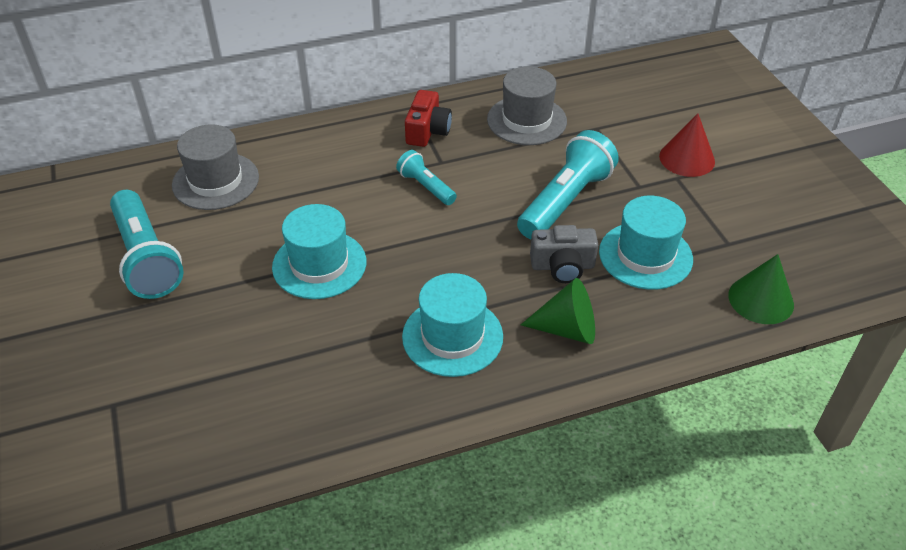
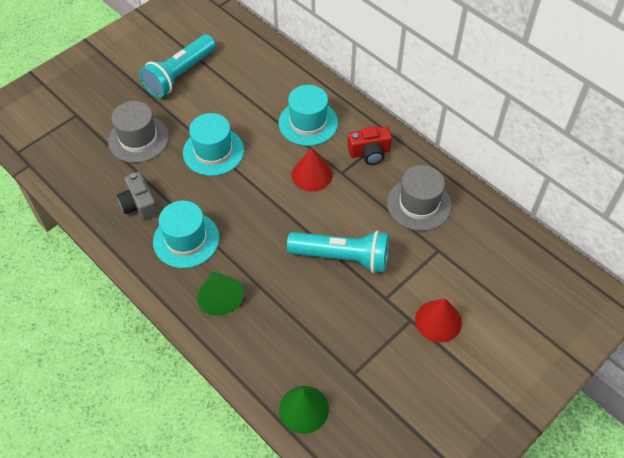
camera: 65 degrees right, 10 degrees up
(215, 181) = (257, 72): grey hat -> grey hat (138, 139)
(426, 187) = (312, 174): turquoise flashlight -> red cone
(562, 266) = (276, 277): grey camera -> grey camera (139, 204)
(645, 255) = (312, 323): turquoise hat -> turquoise hat (308, 123)

